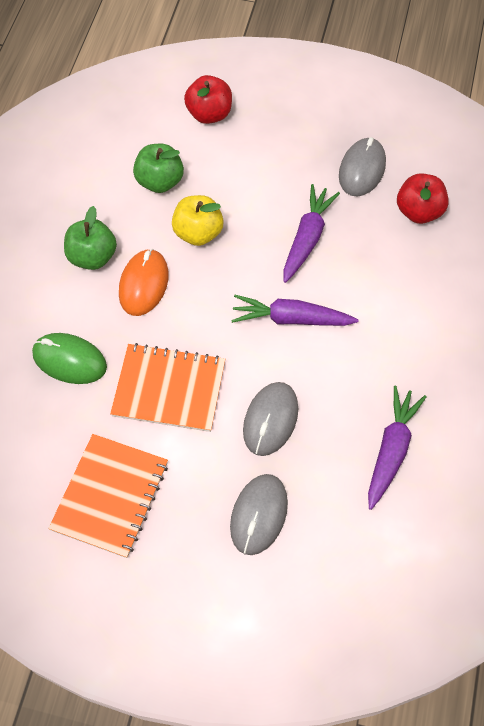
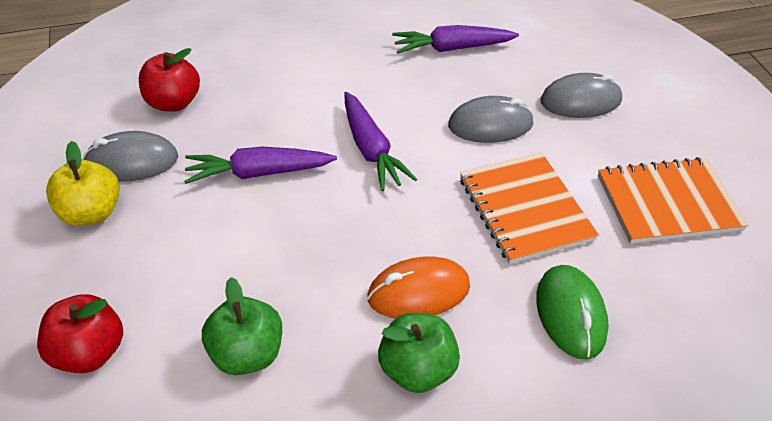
camera: 120 degrees left, 15 degrees down
(198, 233) = (309, 272): yellow apple -> yellow apple (91, 213)

